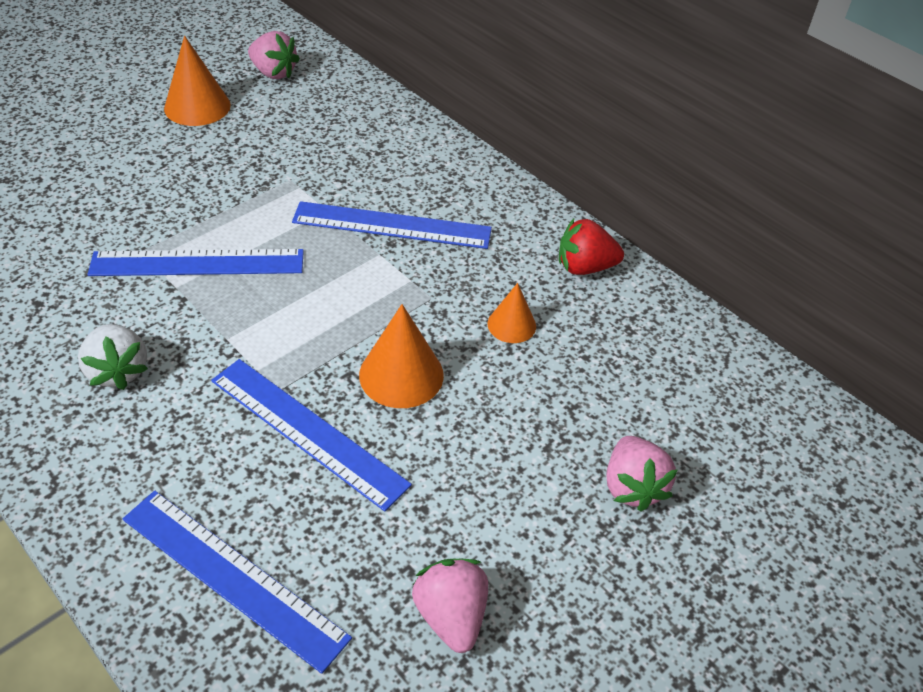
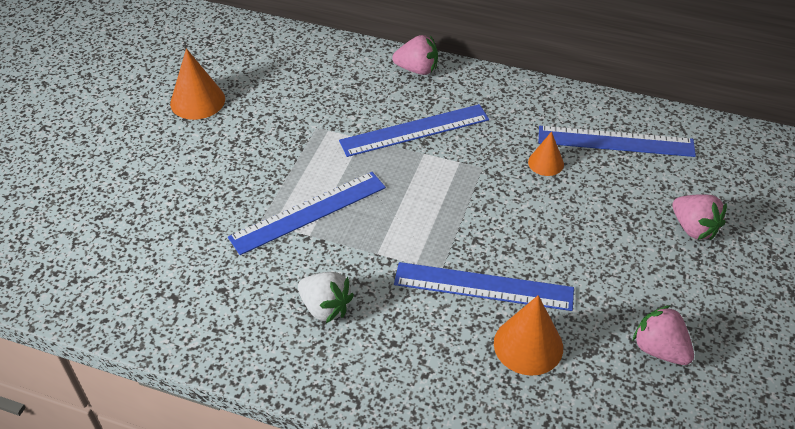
camera: 25 degrees left, 0 degrees up
(232, 577) = (519, 393): blue ruler -> blue ruler (615, 142)
(273, 73) = (230, 53): pink strawberry -> pink strawberry (417, 69)
(401, 375) = (508, 225): orange cone -> orange cone (528, 345)
(584, 267) = (557, 107): red strawberry -> none

